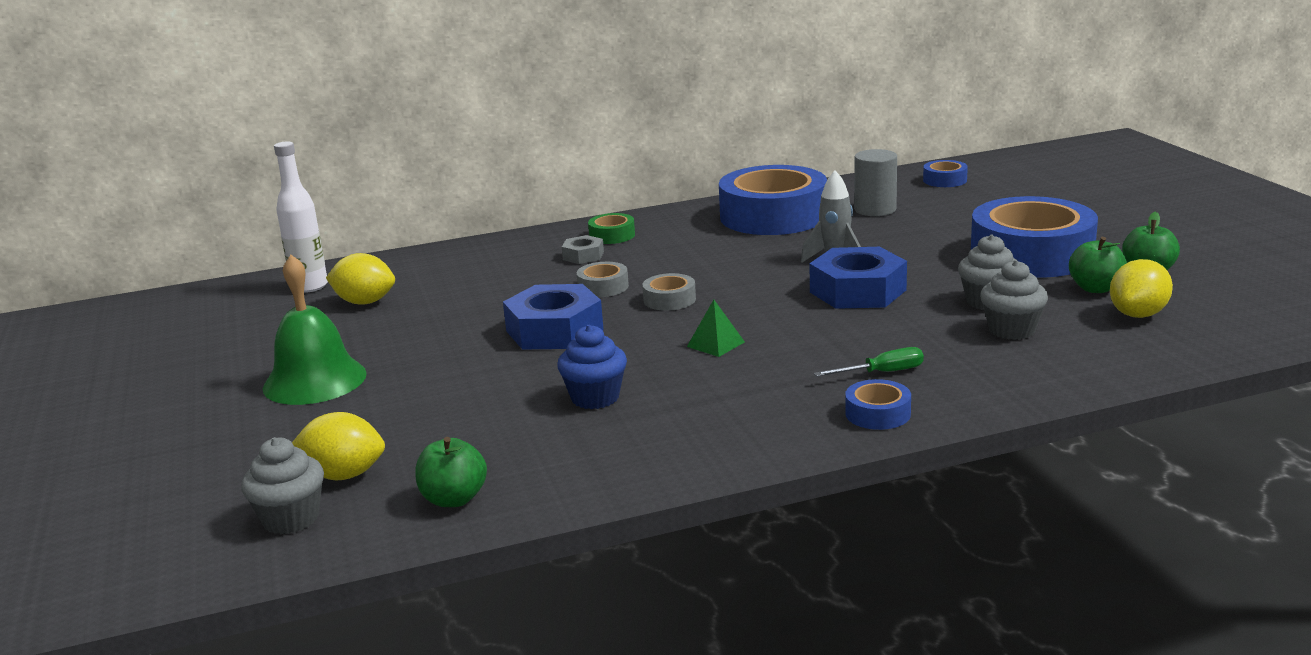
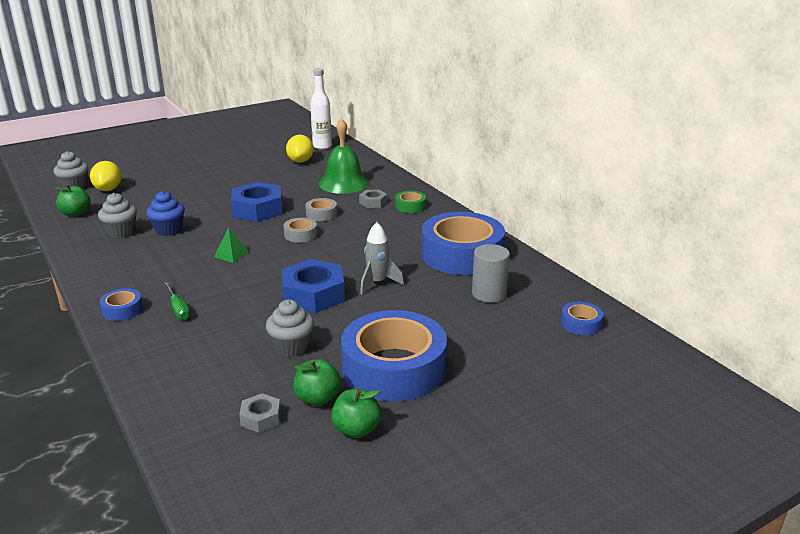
camera: 75 degrees right, 5 degrees up
(314, 380) = (206, 167): green bell -> green bell (344, 183)
(1011, 330) = (237, 357): grey cupcake -> grey cupcake (121, 232)
(1138, 314) = (261, 418): yellow lemon -> grey nut

